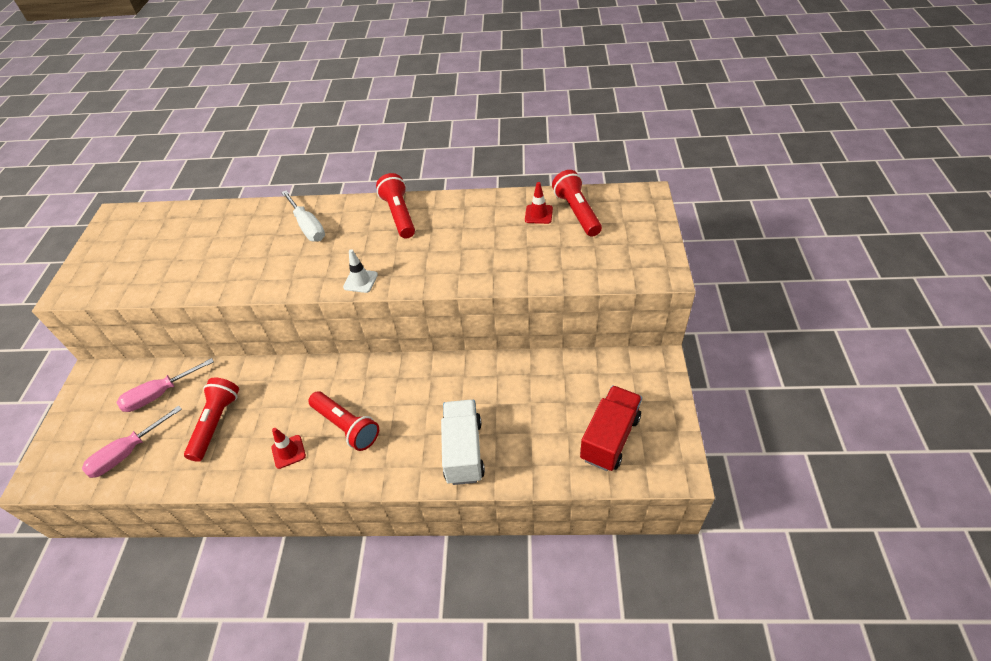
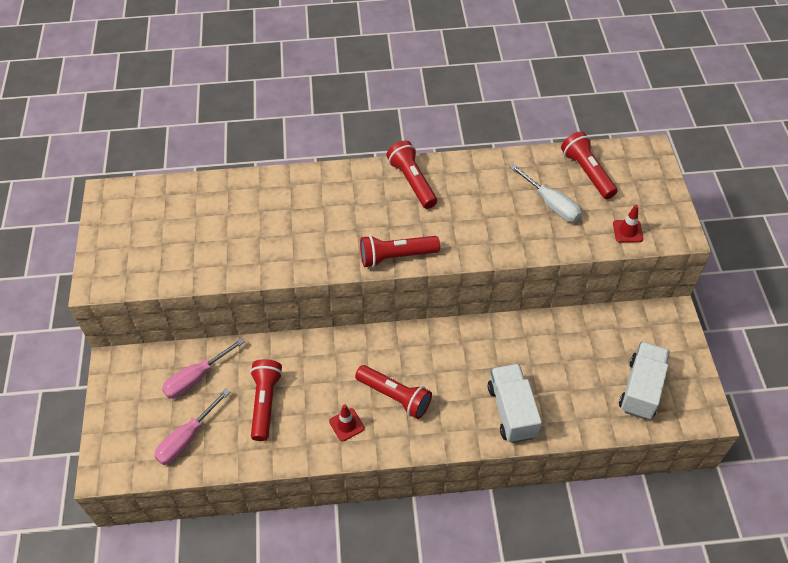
camera: 10 degrees left, 5 degrees up
(308, 226) = (322, 199): white screwdriver -> white screwdriver (551, 204)
(360, 281) = (396, 256): white traffic cone -> red flashlight
(538, 214) = (550, 176): red traffic cone -> red traffic cone (627, 231)
(610, 438) = (641, 389): red truck -> white truck

